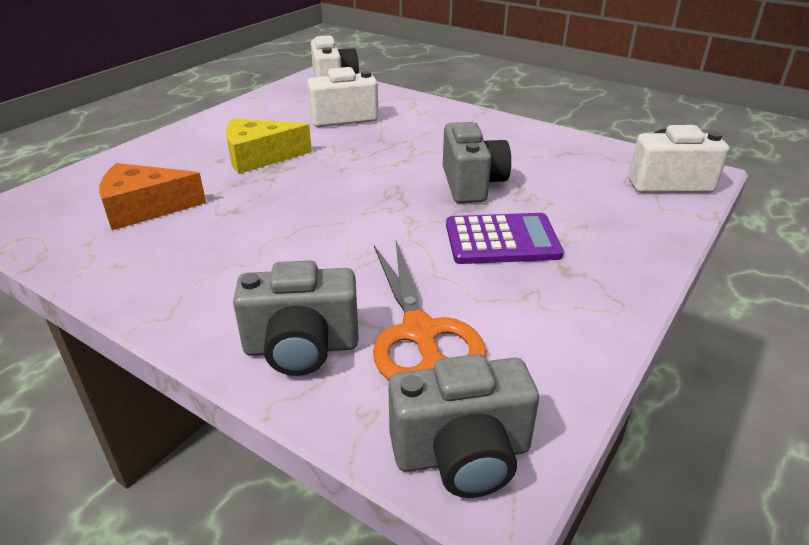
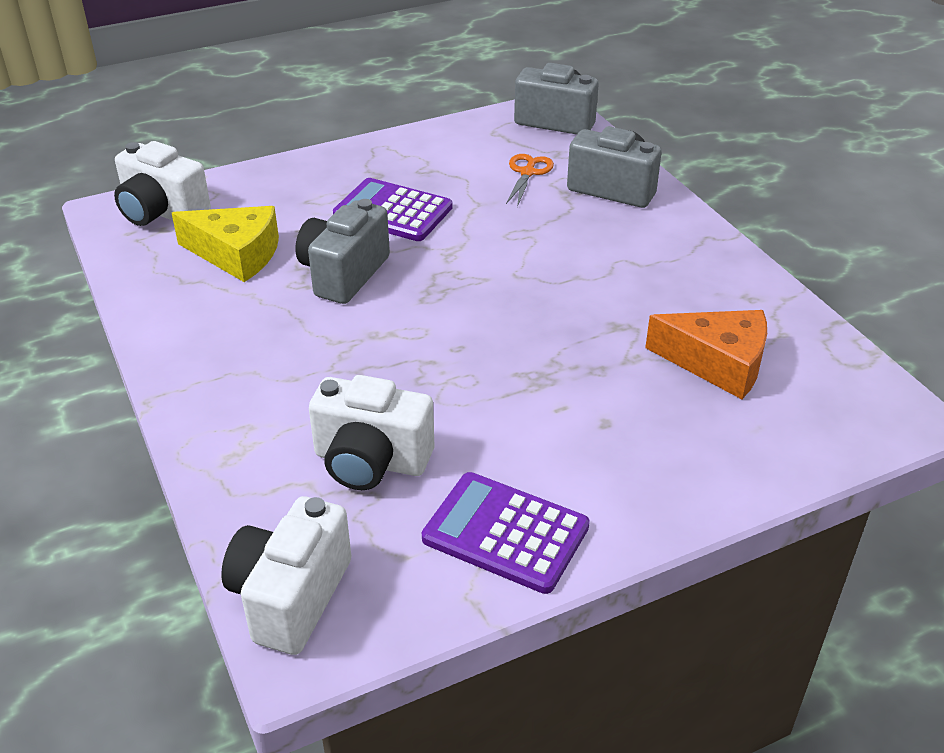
camera: 150 degrees left, 5 degrees up
(253, 114) = (505, 533): none -> purple calculator
(260, 157) = (548, 409): yellow cheese -> yellow cheese (236, 254)
(419, 333) = (528, 172): orange scissors -> orange scissors, size x0.55

